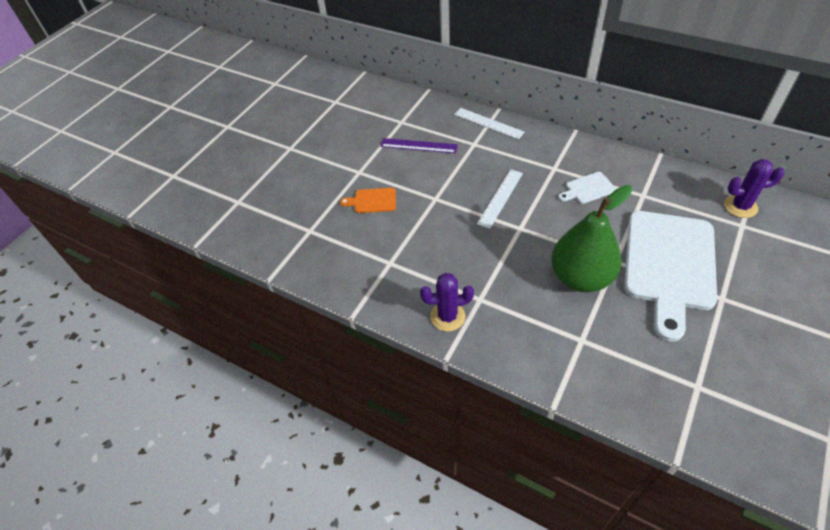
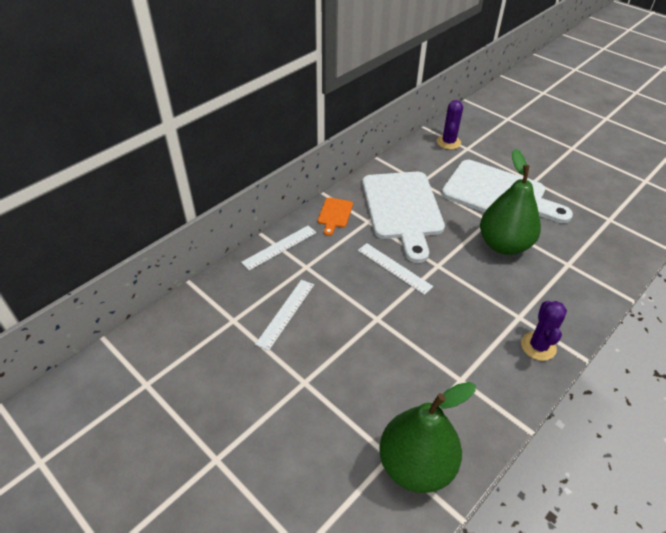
camera: 80 degrees left, 5 degrees down
(305, 246) = (416, 465): none -> green pear
(372, 201) = (360, 377): orange cutting board -> orange cutting board (335, 214)
(418, 146) = (286, 313): purple ruler -> white ruler
(588, 189) = (403, 209): white cutting board -> white cutting board, size x2.40

